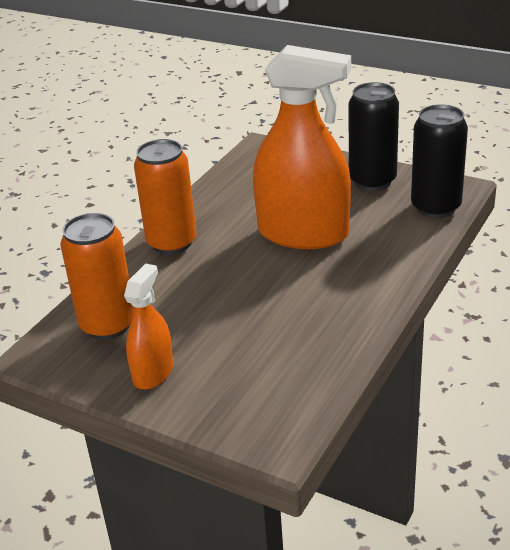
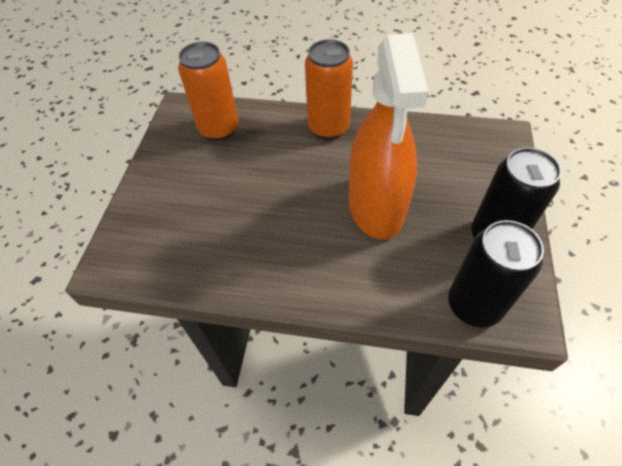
camera: 70 degrees right, 20 degrees up
(153, 372) = (172, 170): orange spray bottle -> none

